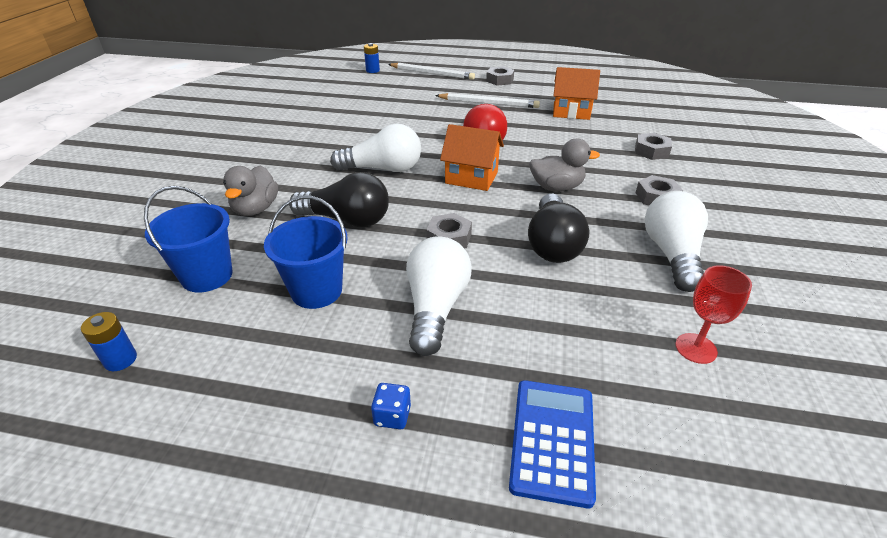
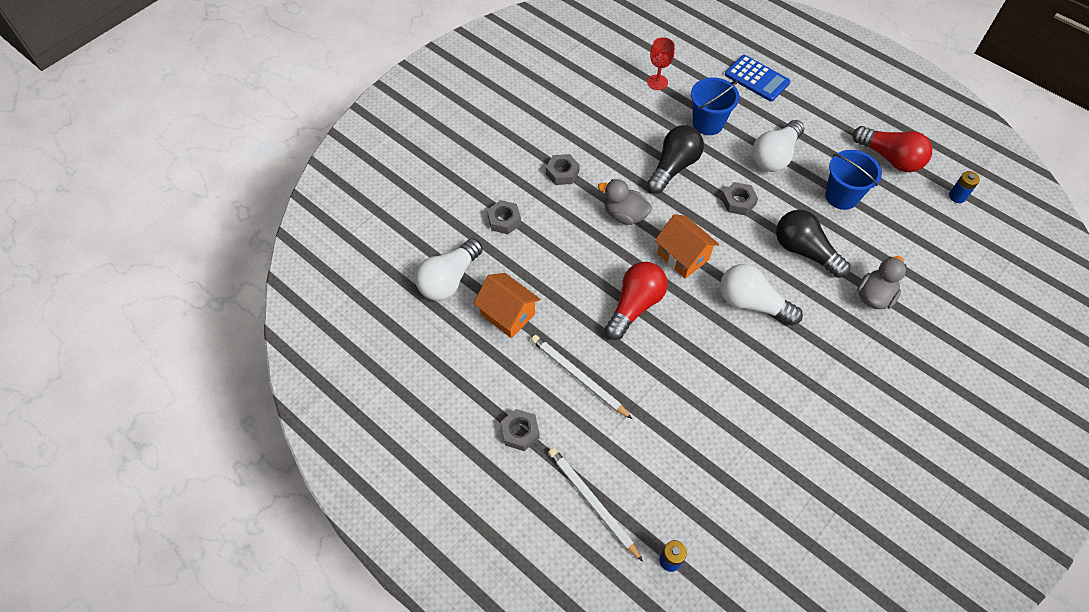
camera: 150 degrees left, 20 degrees up
(207, 276) = (912, 238): blue bucket -> blue bucket (708, 123)
(243, 380) = (890, 158): none -> red light bulb
(392, 416) = (821, 114): blue dice -> none
(552, 440) = (757, 79): blue calculator -> blue calculator turned 90 degrees counterclockwise
(672, 254) = (608, 129): white light bulb -> white light bulb (449, 279)

